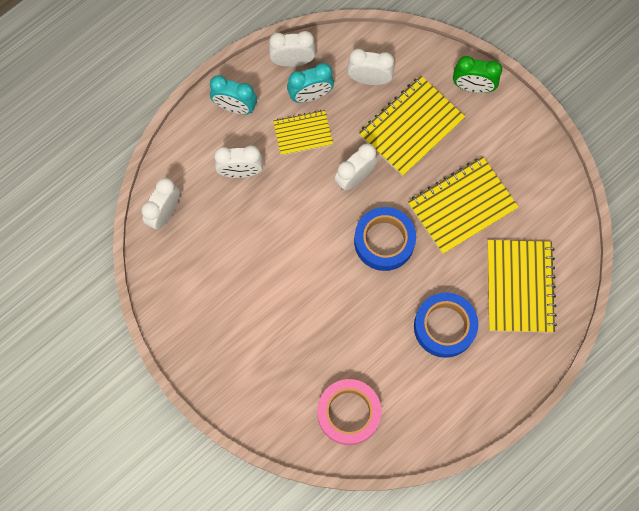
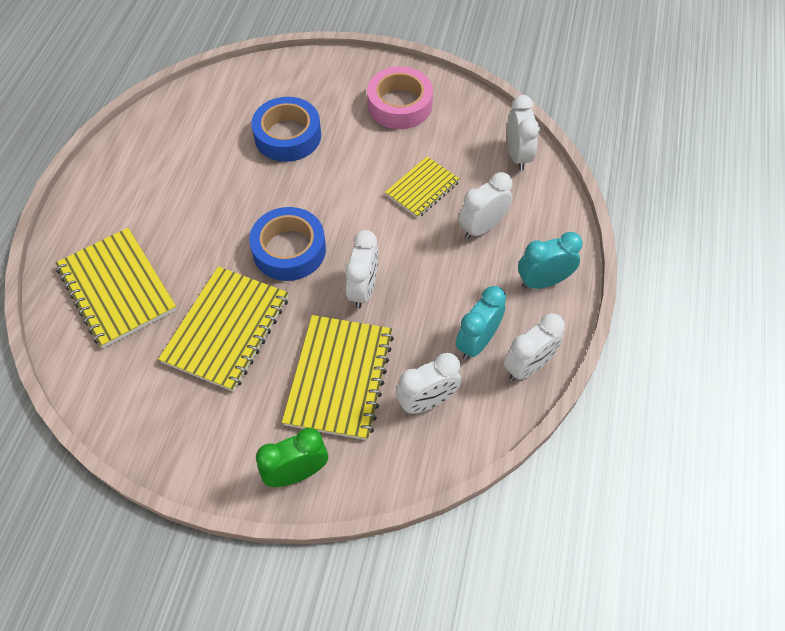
camera: 145 degrees right, 15 degrees down
(303, 133) = (452, 299): yellow notebook -> yellow notebook (422, 188)
(348, 413) = (227, 107): pink tape -> pink tape (399, 105)
(444, 327) = (178, 213): blue tape -> blue tape (288, 136)

